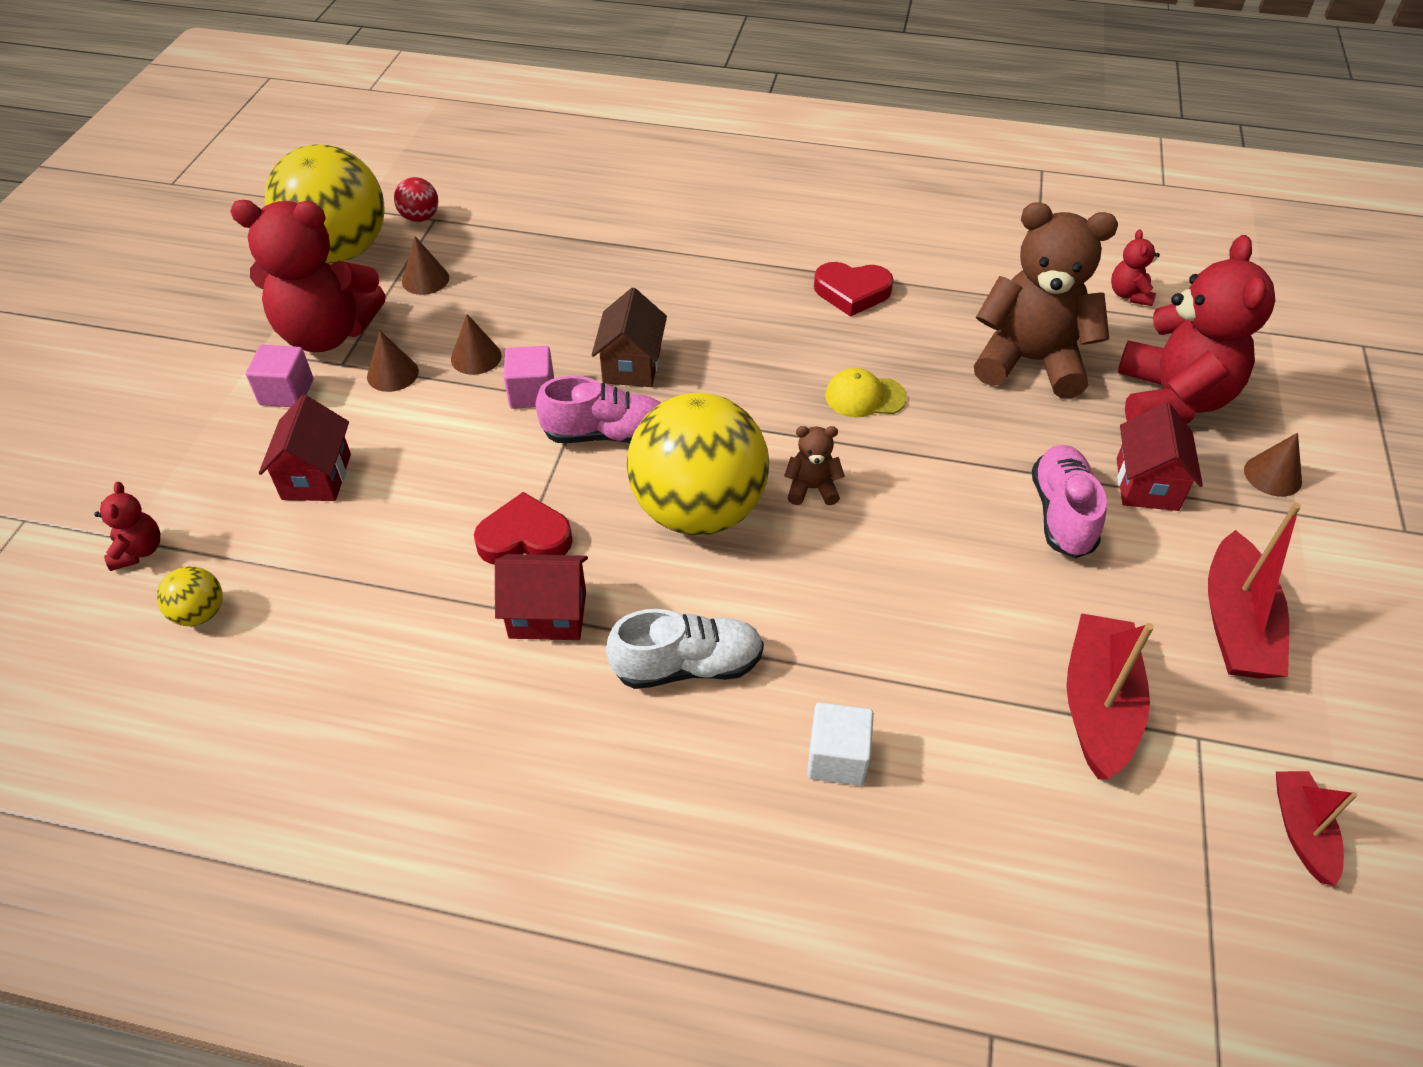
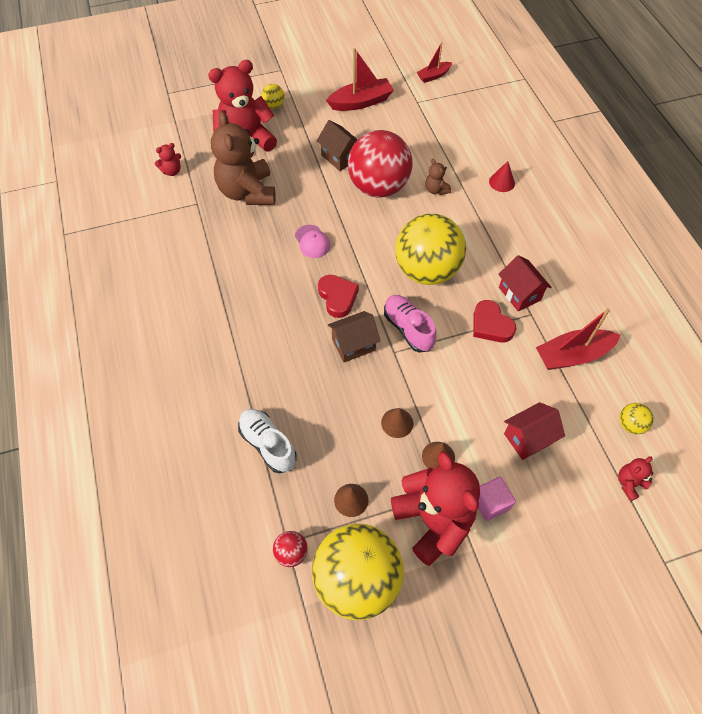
camera: 120 degrees left, 10 degrees up
(532, 393) = (404, 378): pink cube -> none
(687, 666) = (503, 238): white shoe -> white shoe (268, 444)
(812, 488) = (384, 237): brown teddy bear -> brown teddy bear (436, 190)
(837, 758) = (502, 182): white cube -> red cone
(852, 292) = (233, 276): red heart -> red heart (337, 297)
(864, 396) = (312, 241): yellow cap -> pink cap
(944, 536) = (378, 187): none -> red ball
(1062, 514) = (340, 157): pink shoe -> brown house
(1098, 705) = (425, 126): red boat -> red boat (572, 355)
(1146, 484) = (304, 138): red house -> none
(1272, 475) = (274, 105): brown cone -> yellow ball

